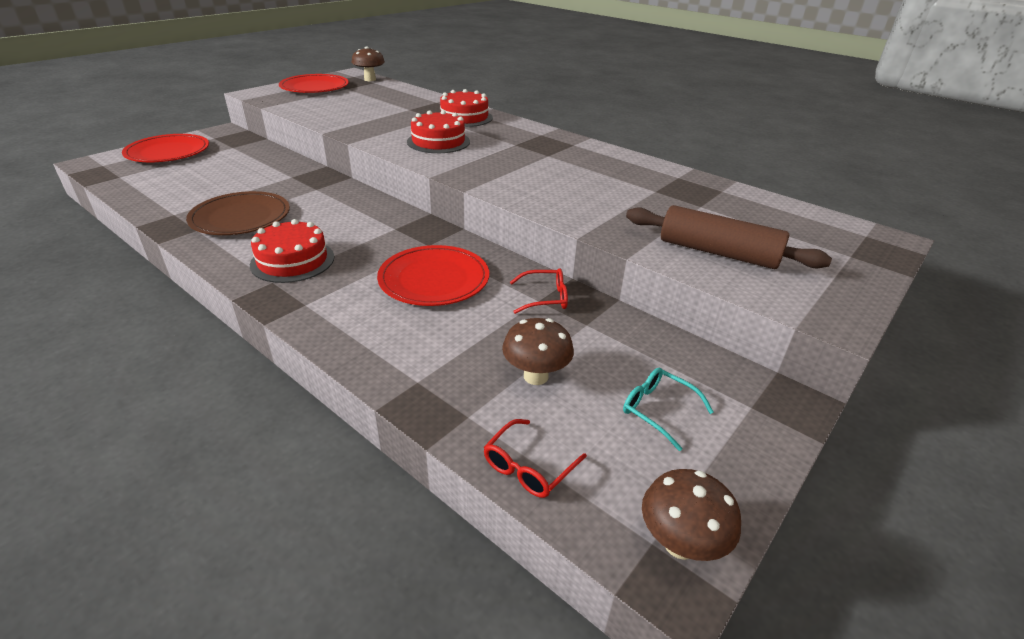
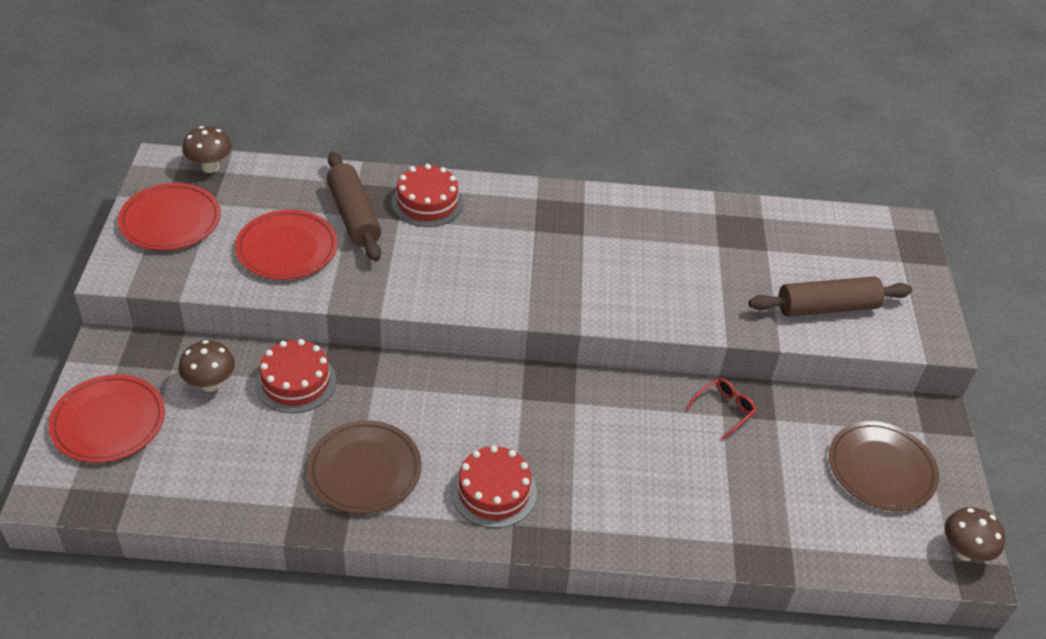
camera: 40 degrees left, 10 degrees up
(411, 110) = (354, 216): none -> brown rolling pin
(434, 279) = (628, 440): red plate -> red plate (287, 248)
(438, 141) = (461, 265): red cake -> red cake (295, 381)
(528, 467) = (858, 558): red glasses -> none
(535, 376) = (794, 488): brown mushroom -> brown mushroom (210, 384)
(658, 410) = (881, 469): turquoise glasses -> brown plate

